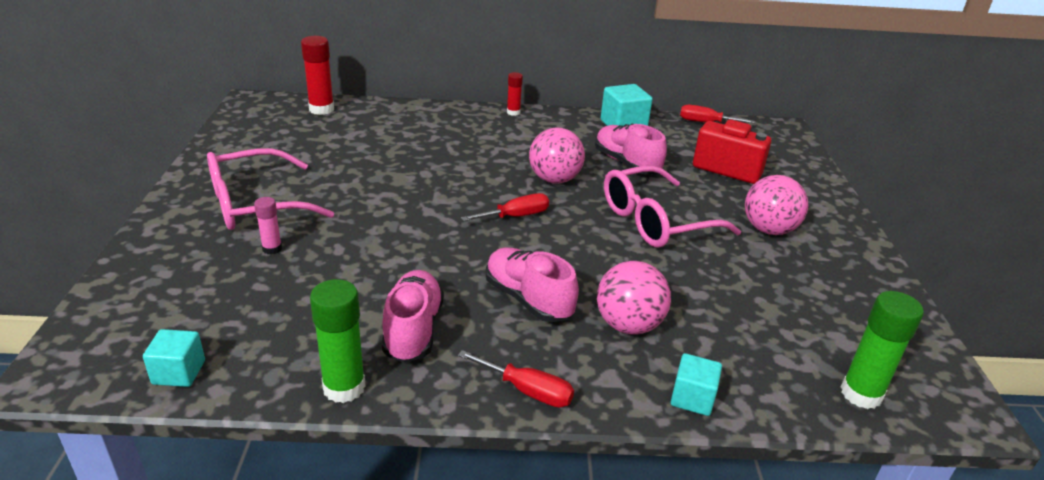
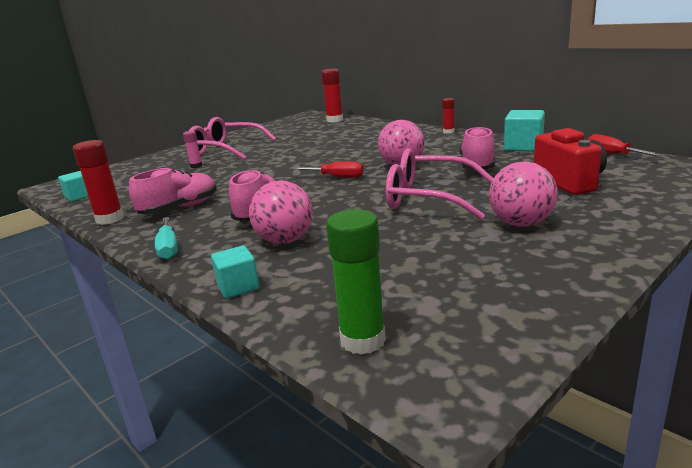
camera: 50 degrees right, 10 degrees down
(344, 387) = (110, 219): green glue stick -> red glue stick
(528, 391) = (168, 248): red screwdriver -> turquoise screwdriver

